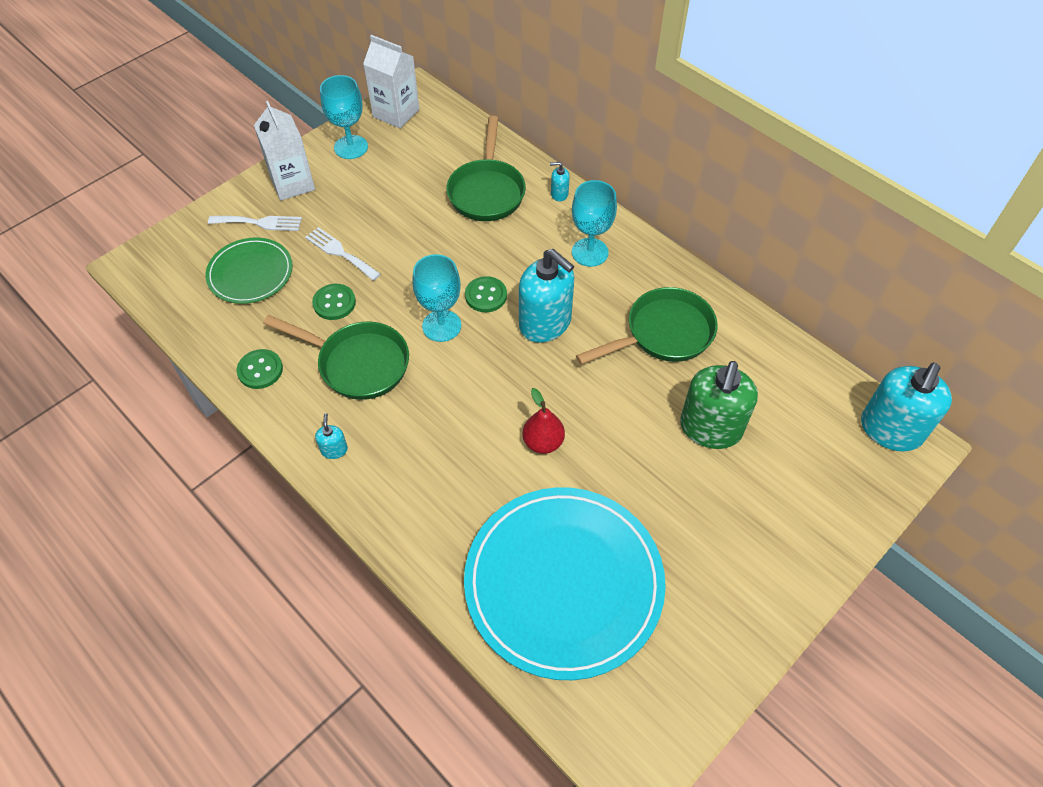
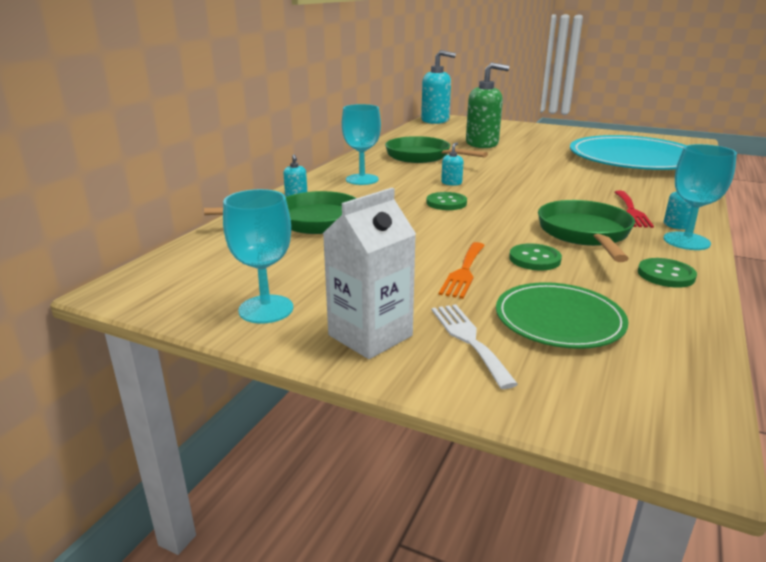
camera: 110 degrees left, 30 degrees down
(340, 252) = (463, 272): white fork -> orange fork
(386, 438) = (631, 211): none -> red fork
(396, 113) = (177, 293): white carton -> none
(441, 326) = (499, 212): turquoise goblet -> turquoise goblet (686, 241)
(543, 442) = (553, 172): red pear -> none
(545, 323) = (451, 183): turquoise soap dispenser -> turquoise soap dispenser, size x0.42

